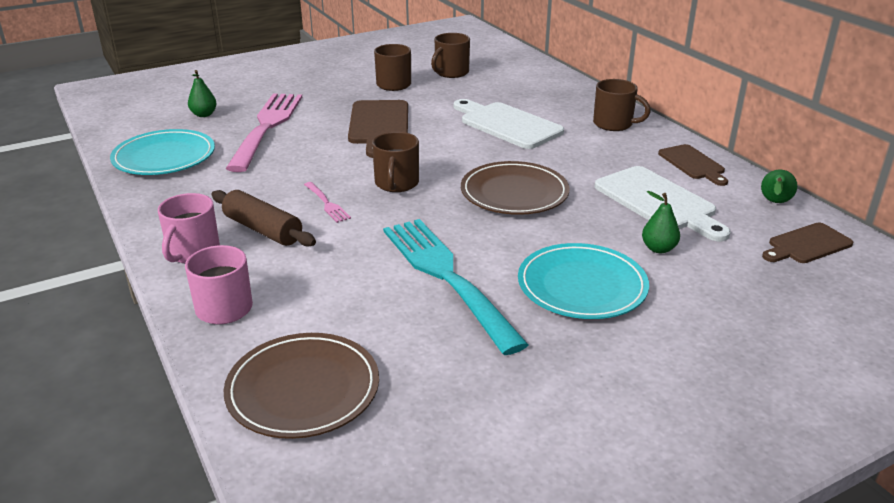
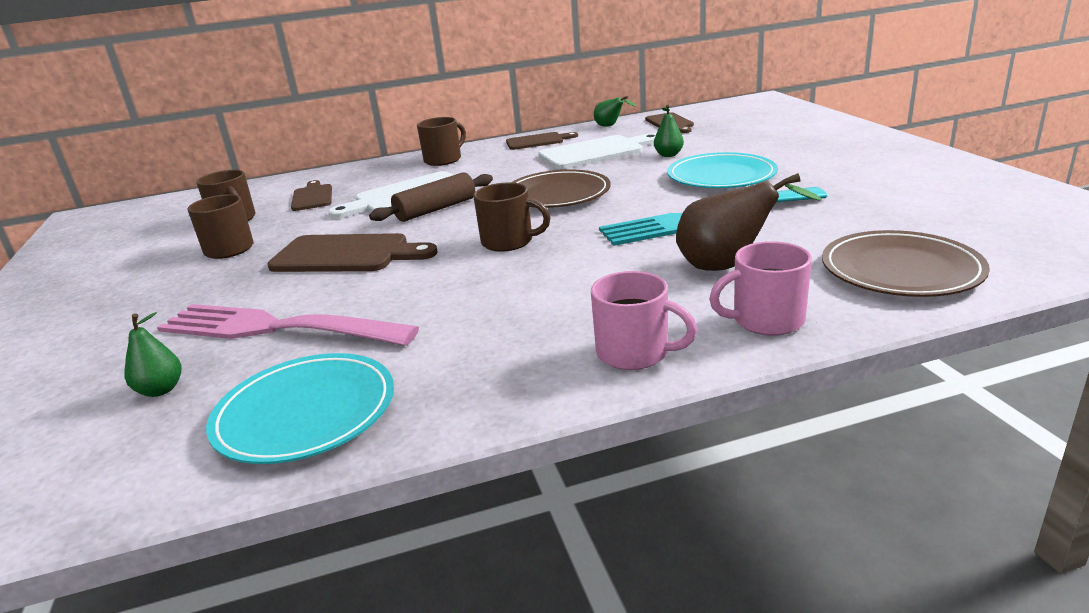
camera: 75 degrees left, 5 degrees down
(263, 230) = (588, 310): brown rolling pin -> brown rolling pin (436, 209)
(326, 203) = (537, 276): pink fork -> none
(330, 290) = (727, 266): none -> brown pear
(503, 88) = (312, 197): none -> brown cutting board

